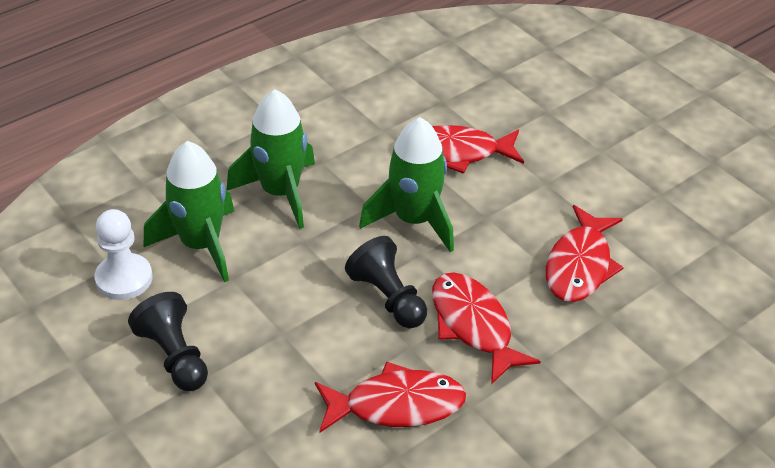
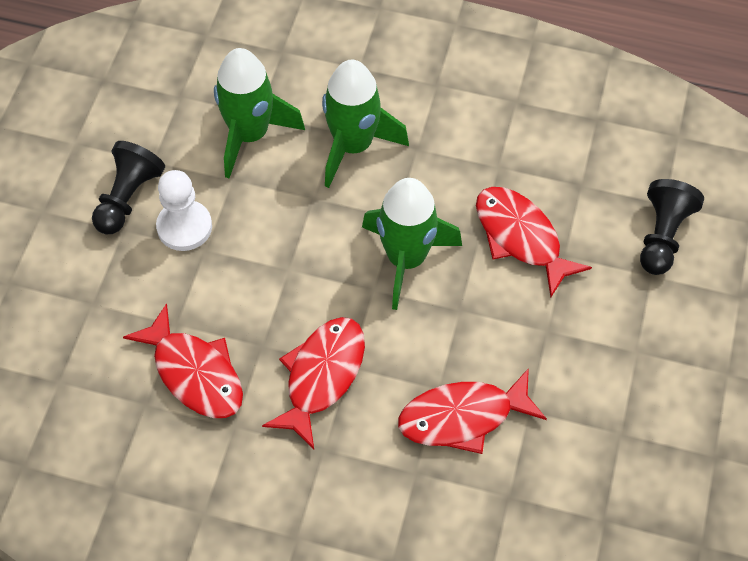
camera: 55 degrees right, 15 degrees up
(124, 278) = (175, 113): white pawn -> white pawn (184, 227)
(388, 297) = (301, 296): black pawn -> black pawn (662, 236)

